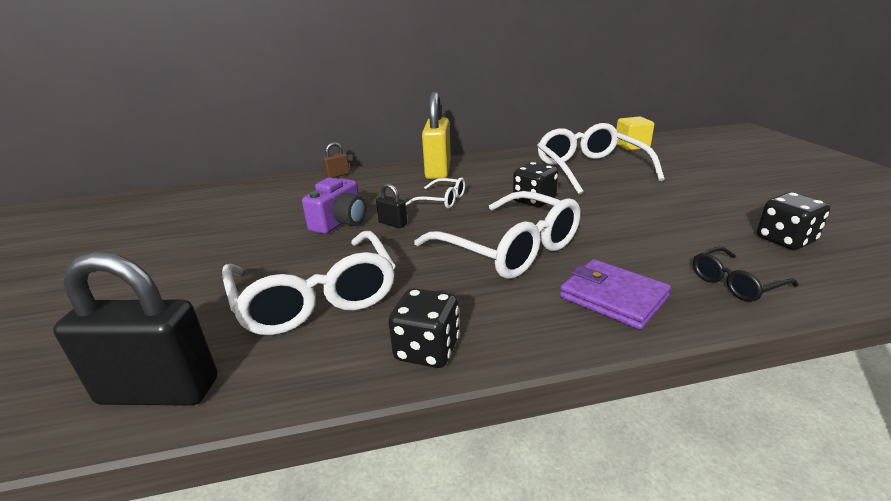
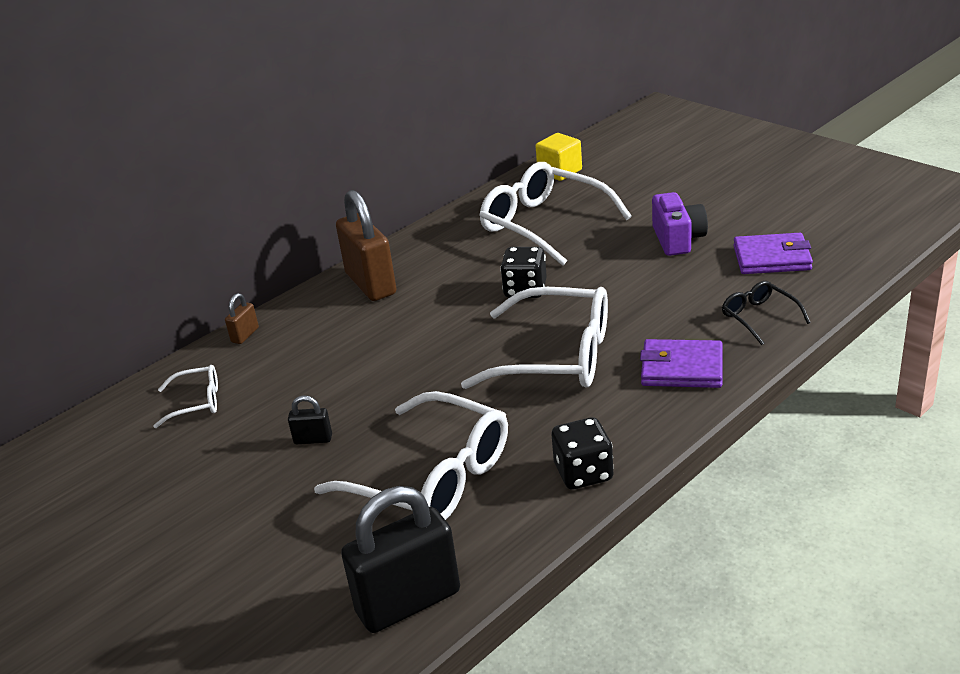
camera: 30 degrees left, 5 degrees up
(340, 222) = (344, 395): purple camera -> purple camera (678, 239)
(393, 223) = (406, 374): black padlock -> black padlock (313, 439)
(438, 171) = (371, 284): yellow padlock -> brown padlock
(442, 200) = (425, 325): white glasses -> white glasses (196, 402)
(735, 283) = (759, 317): black glasses -> black glasses turned 120 degrees clockwise
(785, 240) = (772, 258): black dice -> purple wallet

